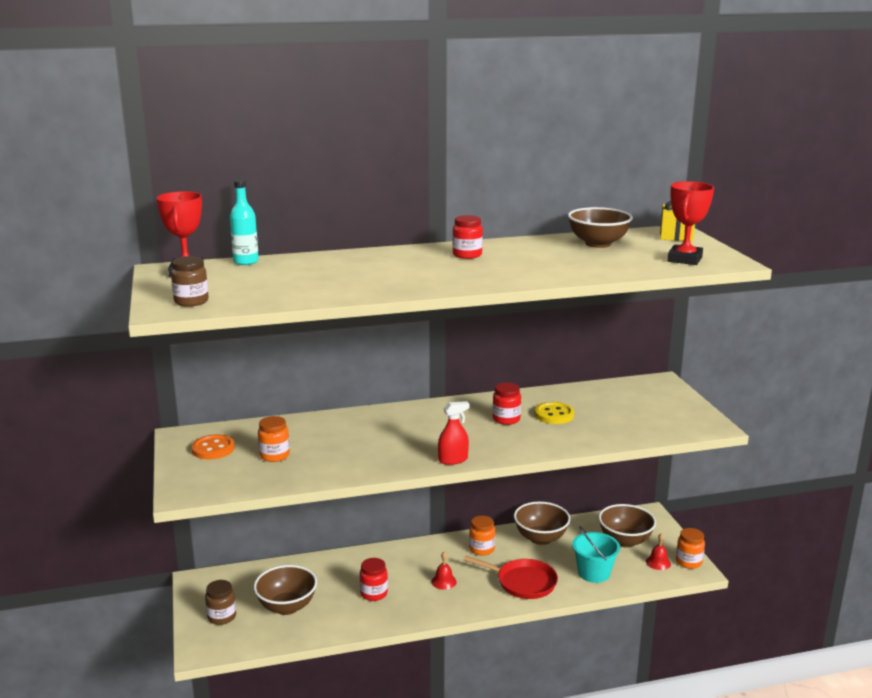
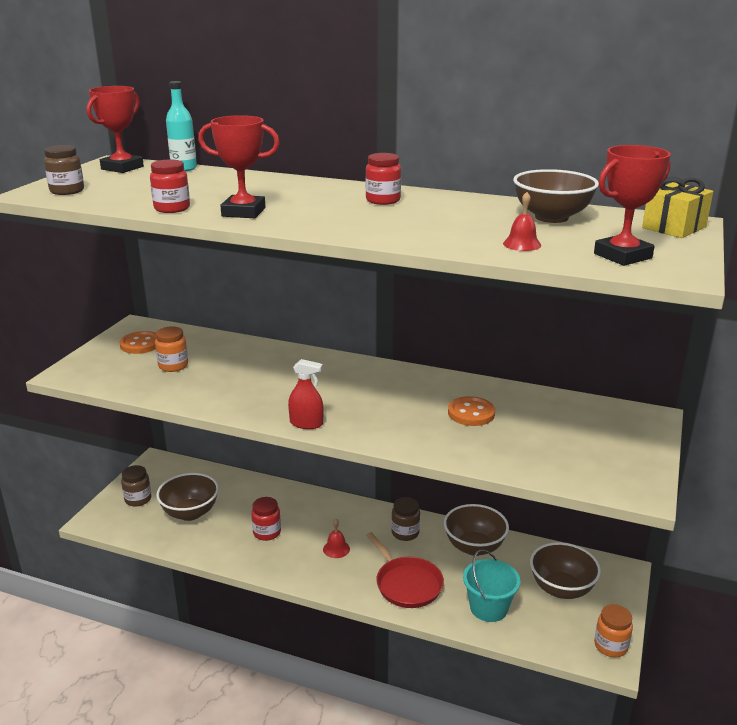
camera: 35 degrees right, 5 degrees up
(388, 285) = (243, 212): none -> red trophy
(482, 549) = (405, 533): orange jar -> brown jar
(506, 419) = (415, 401): red jar -> red jar (172, 208)
(554, 415) = (471, 413): yellow button -> orange button
(658, 562) = (573, 630): red bell -> red bell (522, 244)

